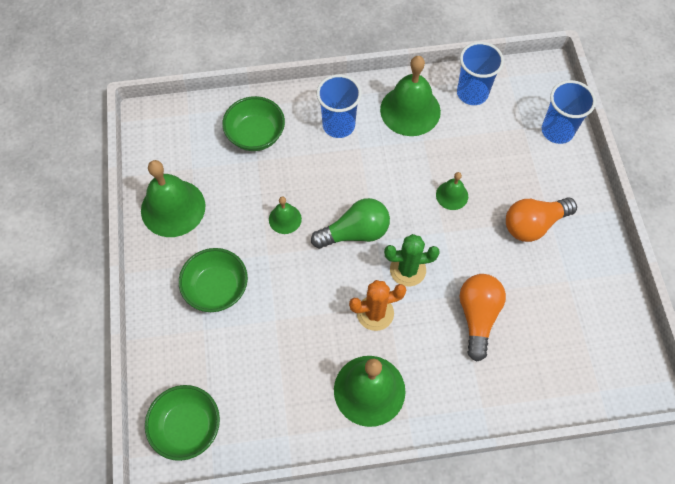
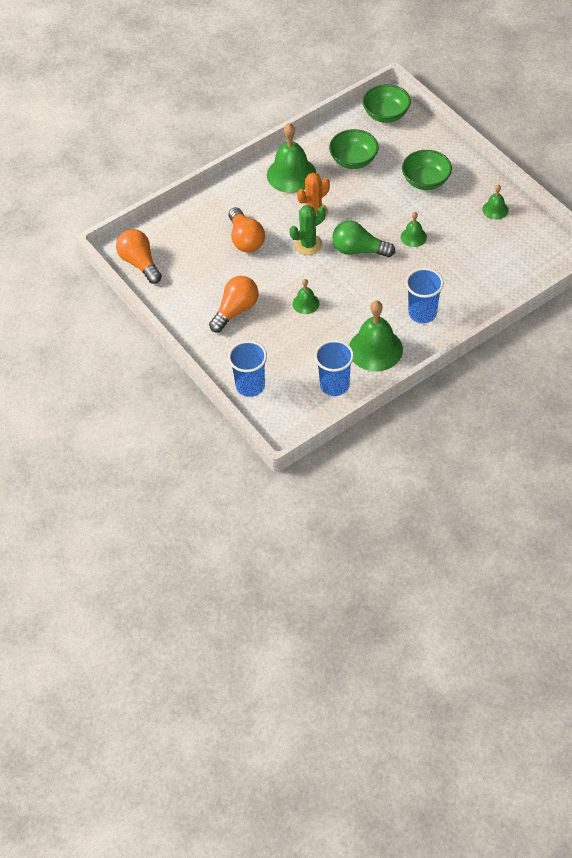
camera: 155 degrees right, 10 degrees down
(173, 208) = (495, 209): green bell -> green bell, size x0.51
(256, 135) = (478, 279): green bowl -> green bowl (353, 160)
(355, 232) = (359, 250): green light bulb -> green light bulb turned 60 degrees clockwise
(623, 348) = (140, 263): none -> orange light bulb

